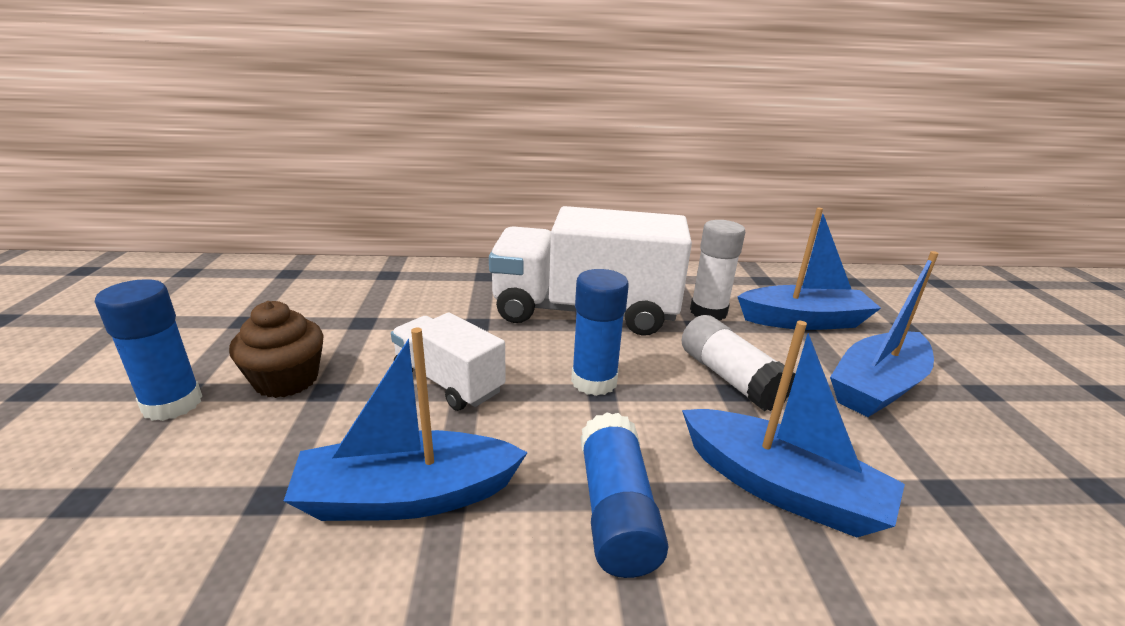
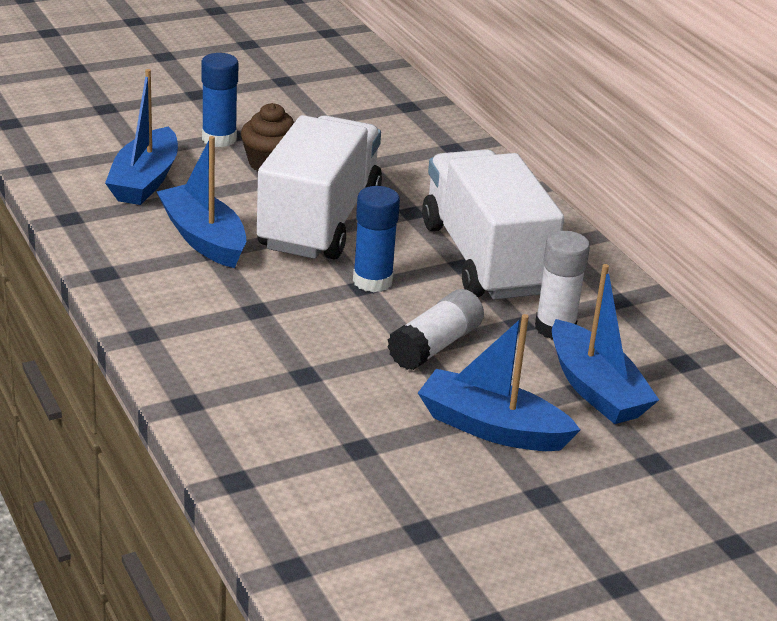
camera: 65 degrees right, 5 degrees up
(448, 382) = (319, 221): white truck -> white truck, size x1.90
(616, 511) = (240, 309): blue glue stick -> none
(780, 487) = (308, 372): blue boat -> blue boat (145, 180)

